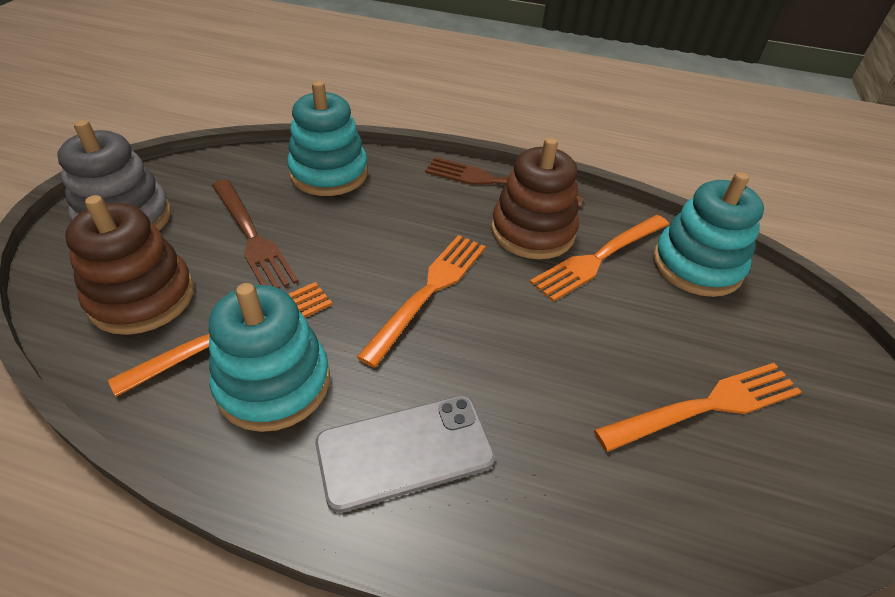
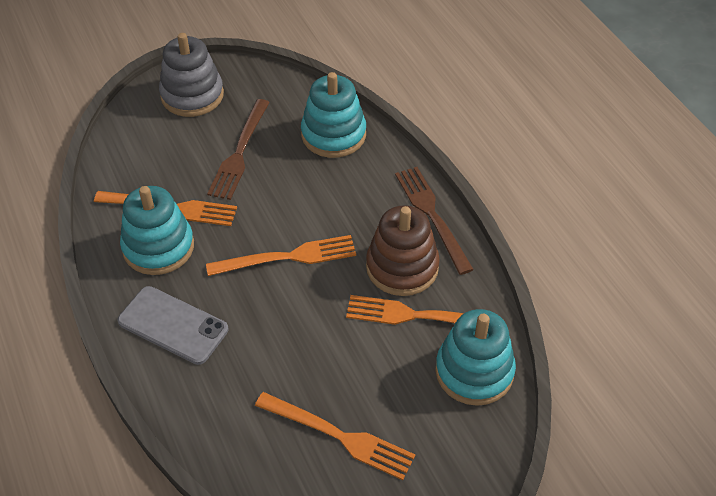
camera: 50 degrees right, 5 degrees up
(142, 297) = (153, 154): brown stacking toy -> none

